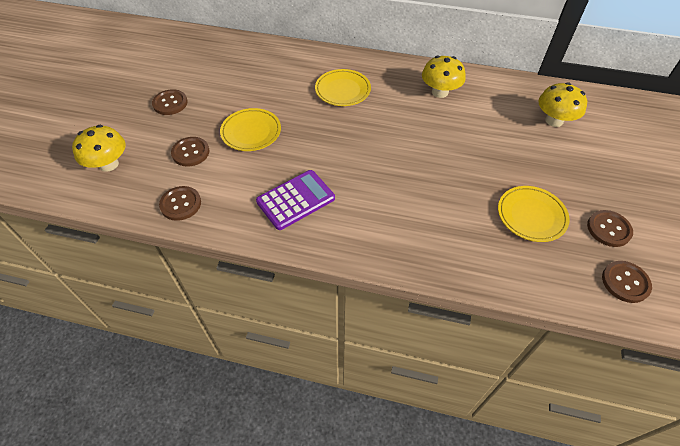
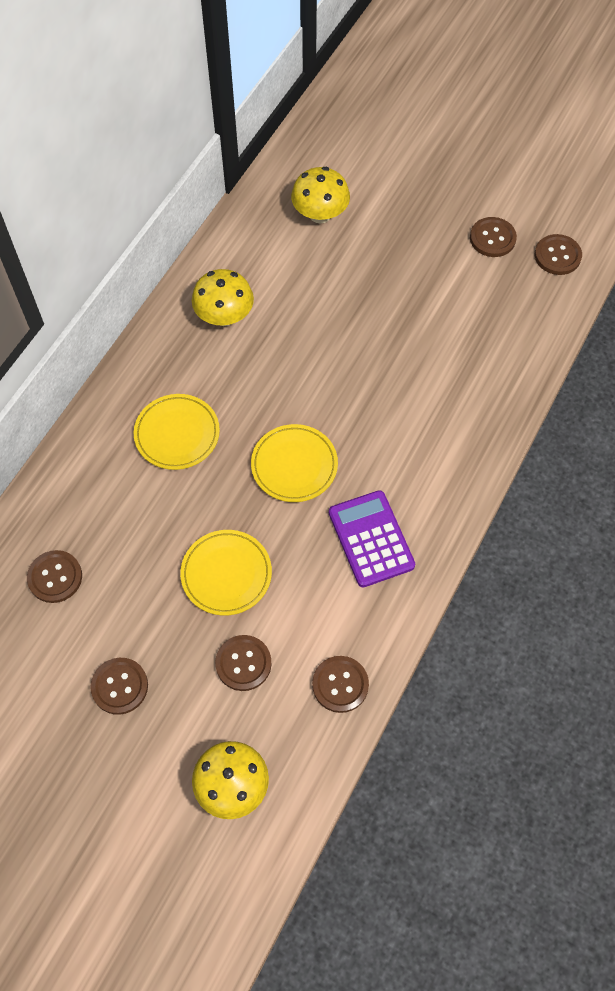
camera: 75 degrees left, 10 degrees up
(234, 64) = (55, 577): none -> brown button
(531, 216) = (458, 299): yellow plate -> yellow plate (294, 465)

